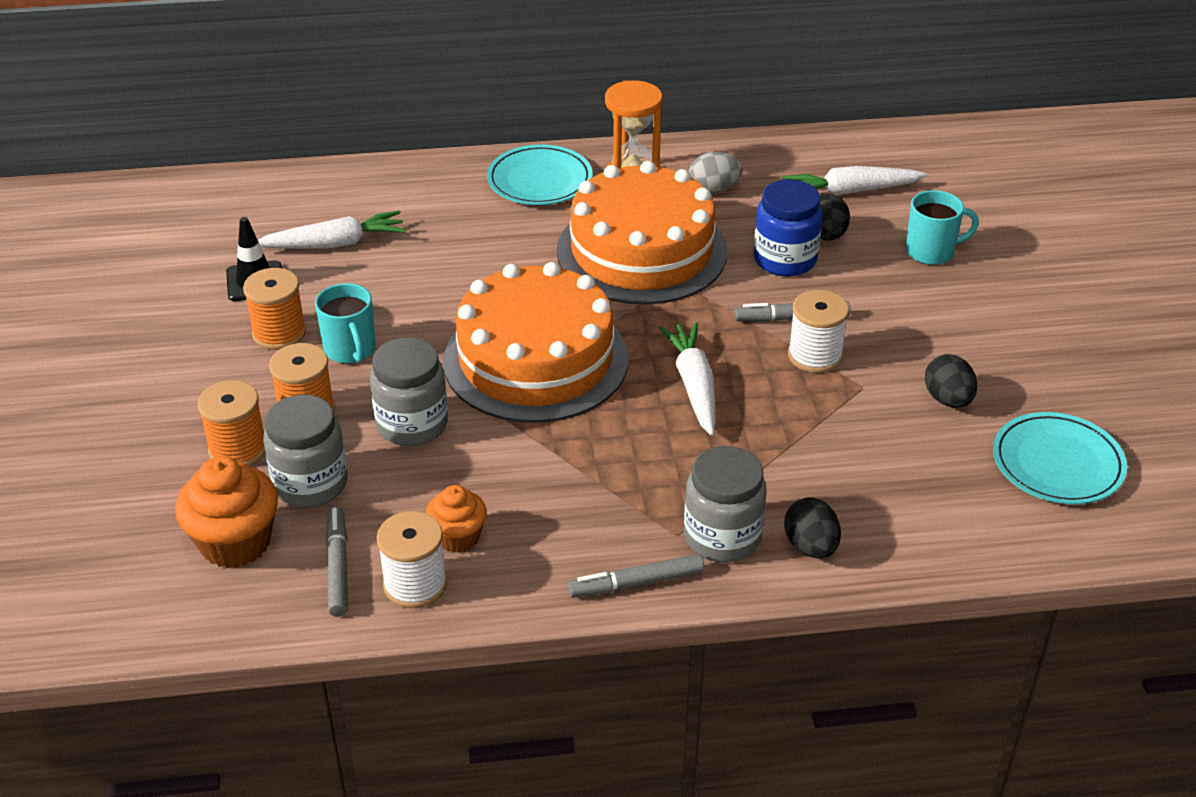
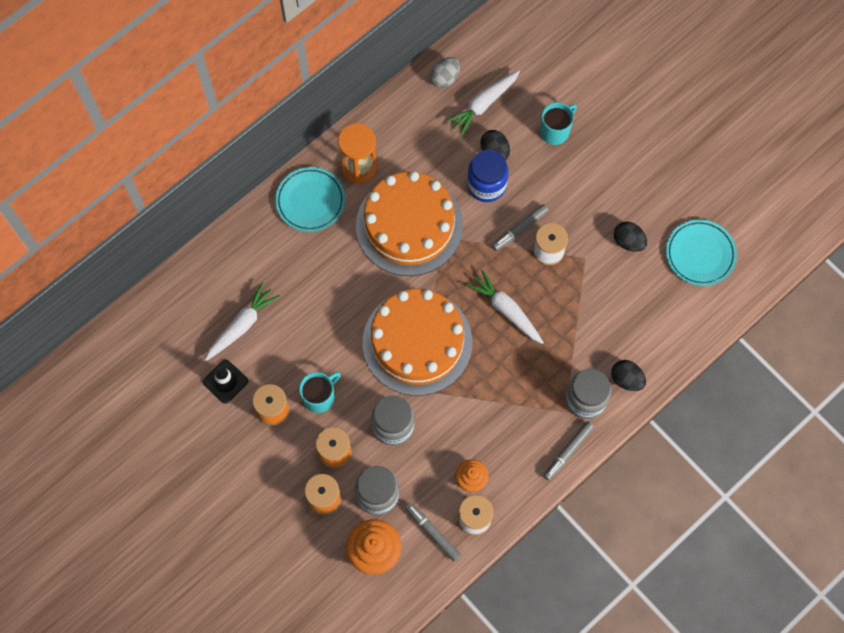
camera: 35 degrees left, 30 degrees up
(350, 350) = (320, 397): turquoise mug -> turquoise mug turned 75 degrees counterclockwise
(713, 189) = (410, 149): grey egg -> grey egg (444, 78)

